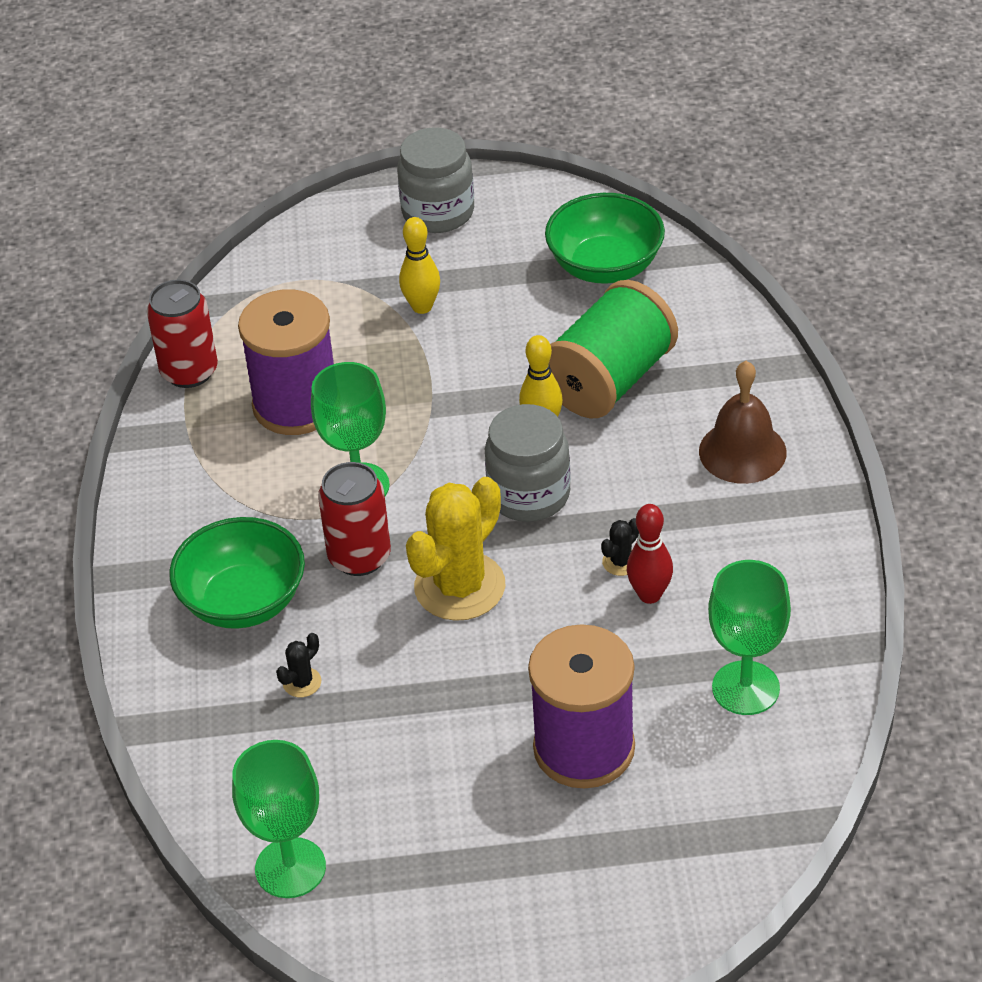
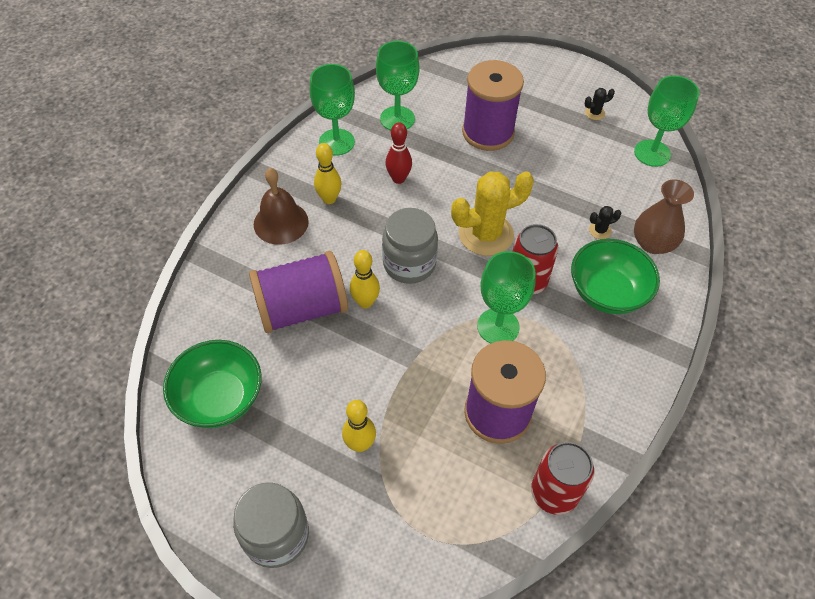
camera: 150 degrees left, 10 degrees up
(213, 706) = (653, 243): none -> brown vase
(609, 380) = (301, 308): green spool -> purple spool
(621, 562) = (396, 201): black cactus -> black cactus (594, 113)
(714, 514) = (329, 199): none -> yellow bowling pin
(794, 597) = (336, 142): none -> green goblet

